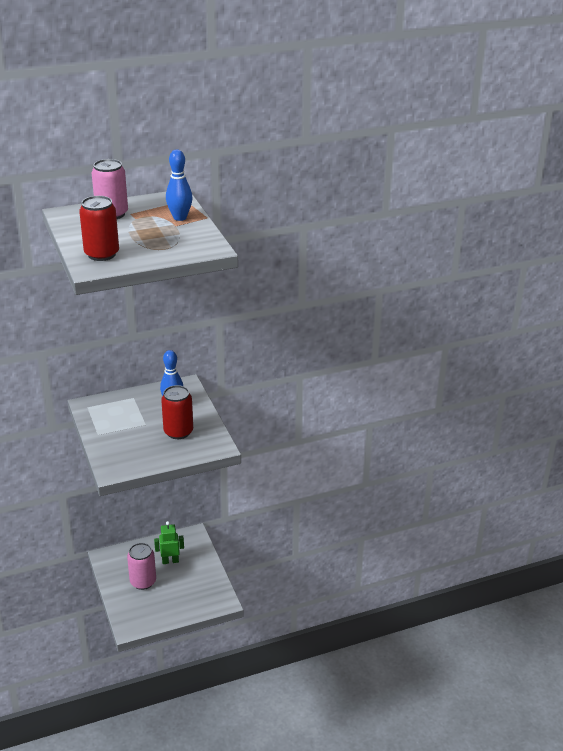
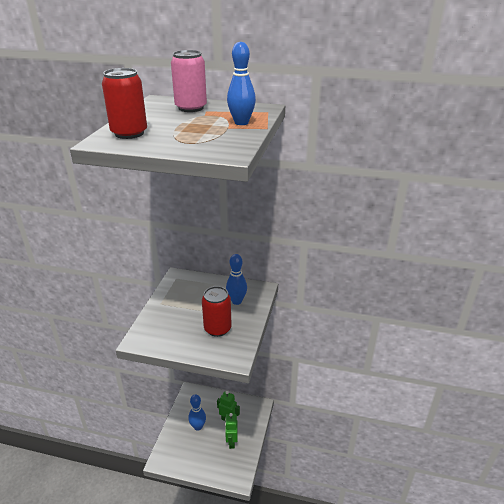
camera: 35 degrees right, 0 degrees up
(143, 582) = (198, 426): pink can -> blue bowling pin
(190, 577) = (231, 442): none -> green robot

